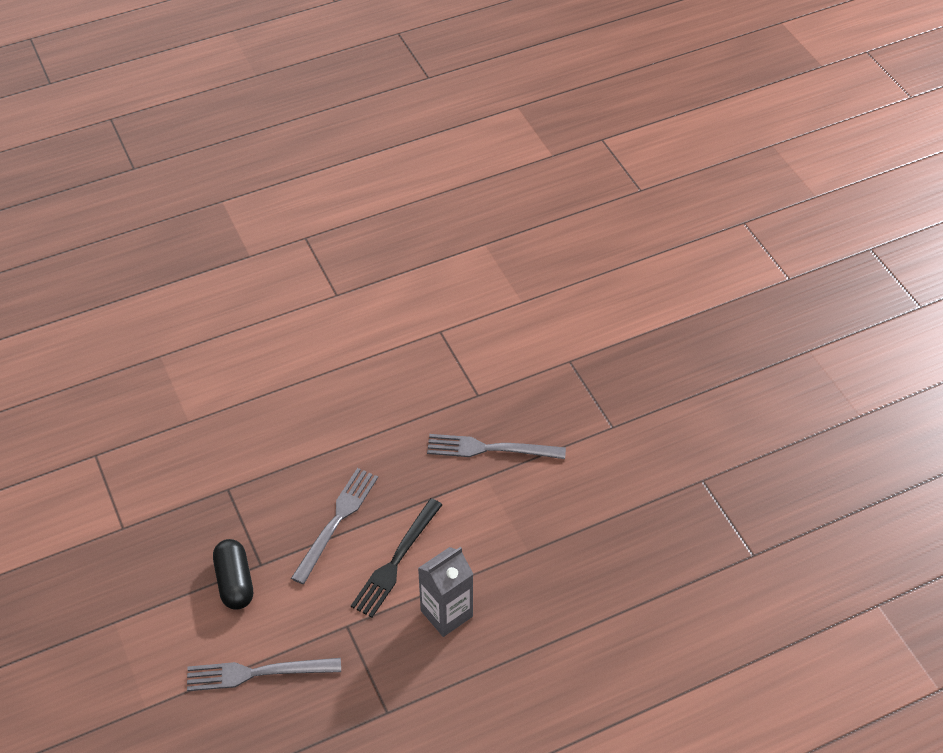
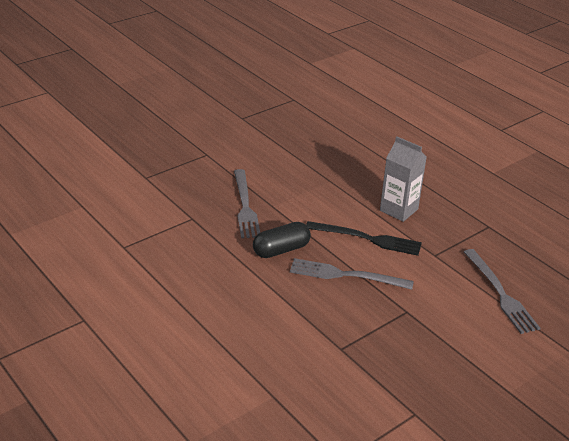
camera: 105 degrees left, 15 degrees down
(235, 582) = (431, 323): black capsule -> black capsule (281, 250)

